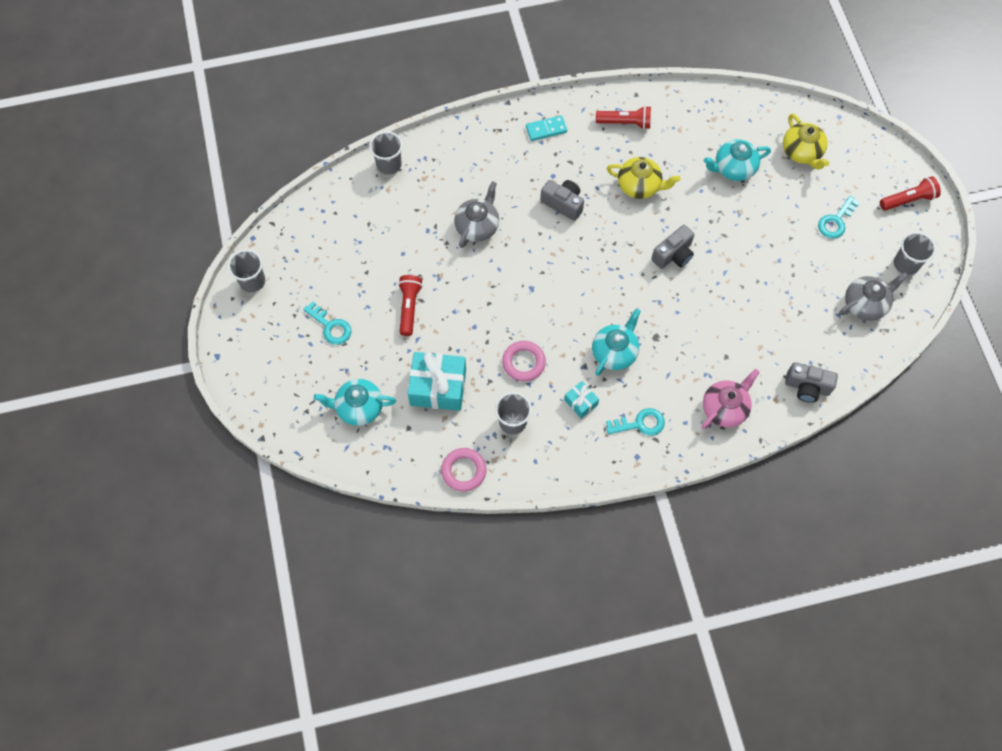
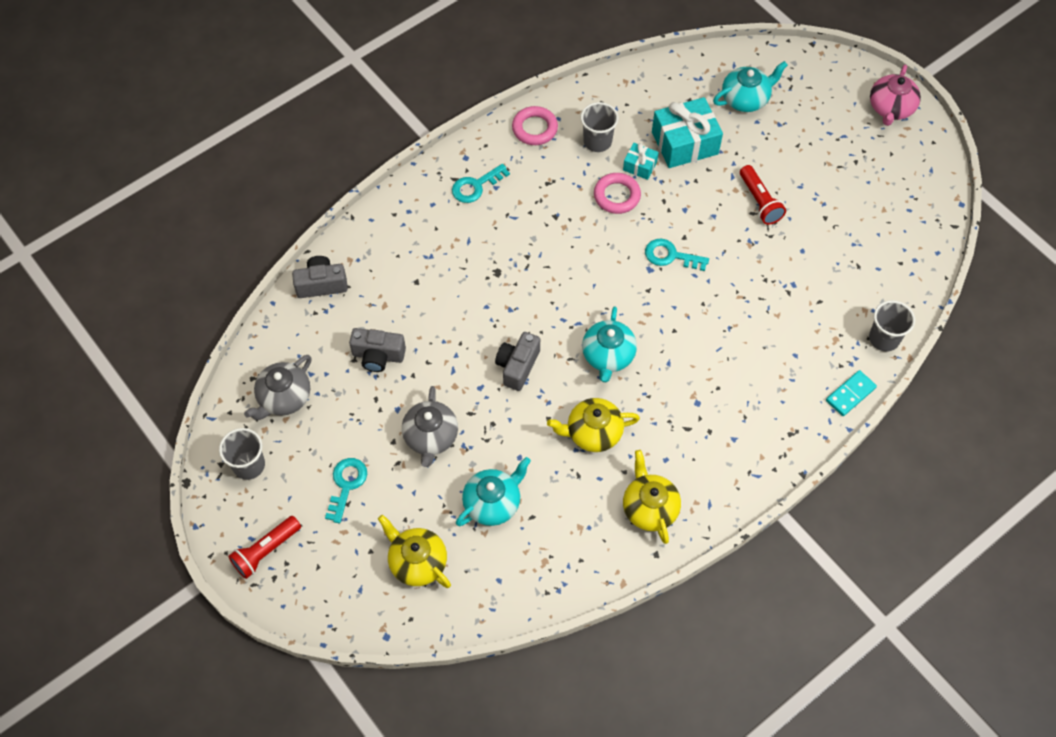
camera: 155 degrees right, 5 degrees down
(252, 281) = (927, 164): grey cup -> none
(331, 326) = (821, 154): turquoise key -> turquoise key (670, 256)
(464, 471) = (618, 86): pink ring -> pink ring (534, 128)
(477, 226) = (744, 310): grey teapot -> grey teapot (430, 437)
(546, 129) = (737, 458): turquoise domino -> turquoise domino (850, 394)
(563, 204) = (667, 374): grey camera -> grey camera (378, 356)
(581, 402) = (542, 182): turquoise gift -> turquoise gift (640, 166)
(615, 352) = (532, 241): turquoise teapot -> turquoise teapot (608, 356)
(625, 123) = (649, 507): red flashlight -> yellow teapot
(725, 408) = (398, 232): pink teapot -> pink teapot (890, 108)

